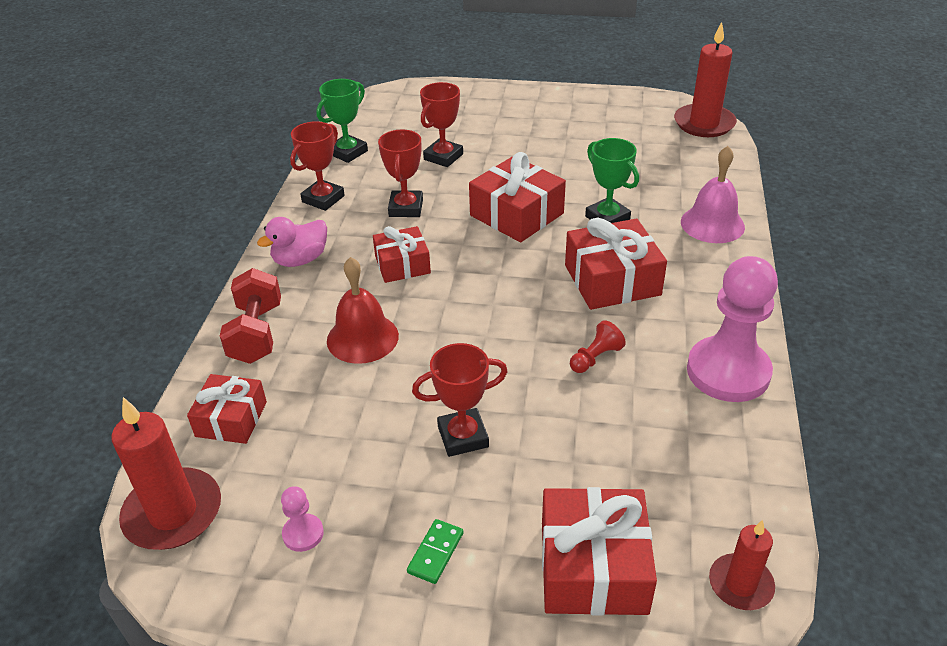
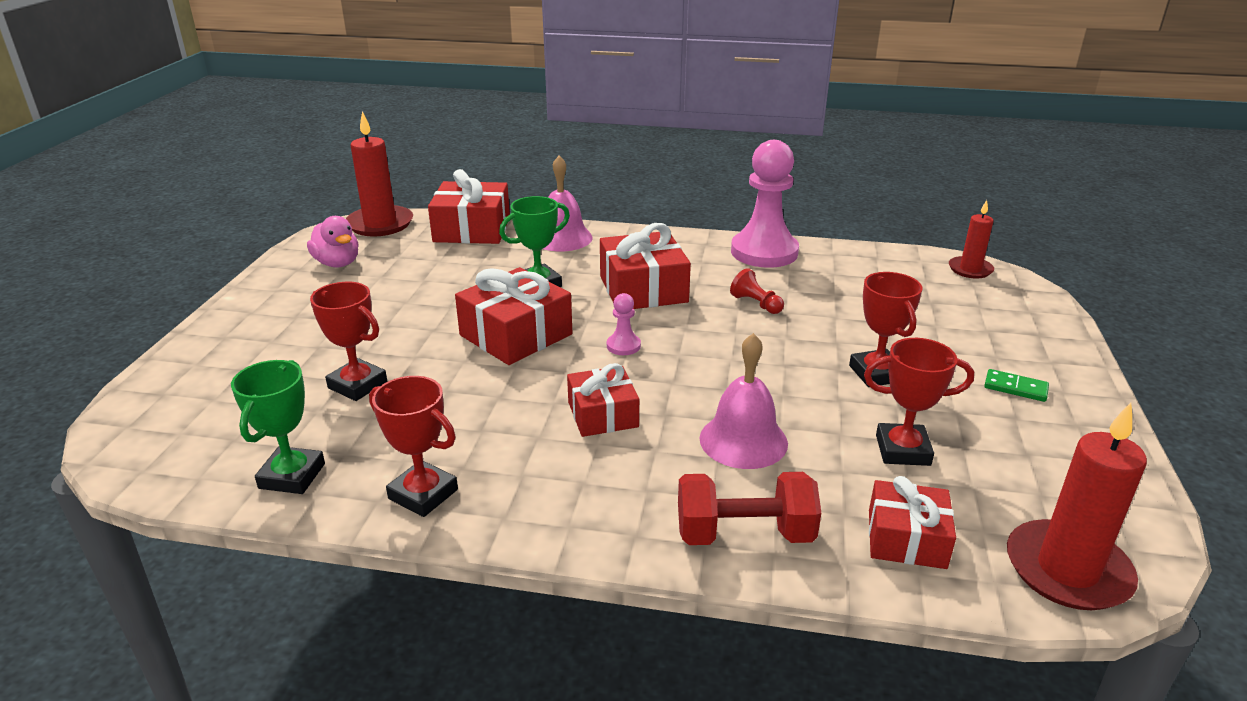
camera: 90 degrees left, 10 degrees down
(300, 260) = (579, 506): pink duck -> pink duck (337, 263)
(303, 534) = (1039, 465): pink pawn -> pink pawn (623, 346)
(348, 152) = (292, 476): green trophy -> green trophy turned 60 degrees clockwise
(362, 338) = (743, 440): red bell -> pink bell
(406, 208) = (475, 414): red trophy -> red trophy (902, 450)
(593, 567) = (987, 319): red gift -> red gift (472, 229)

